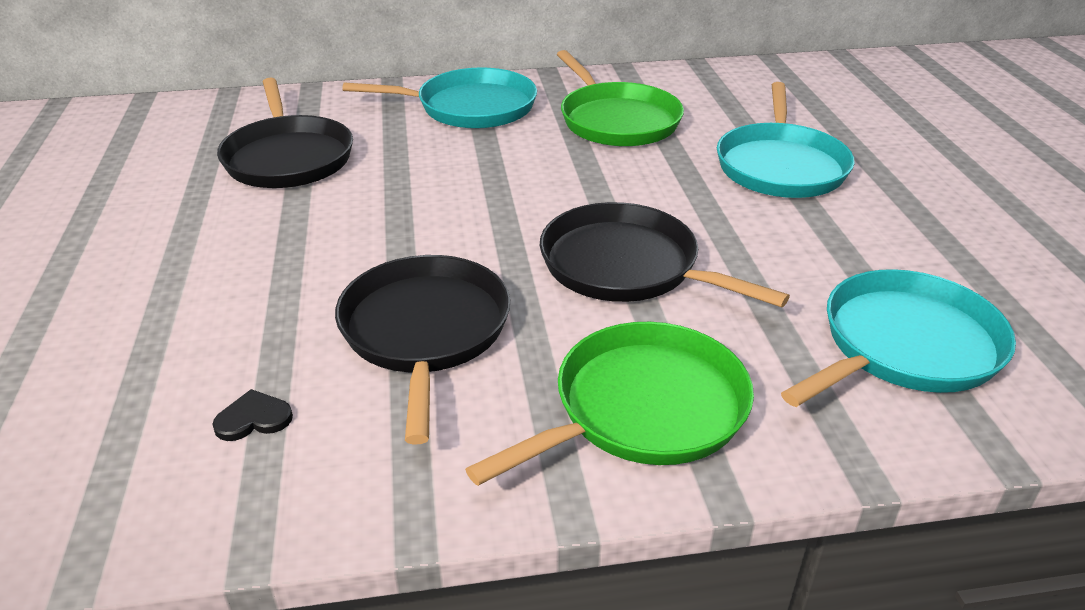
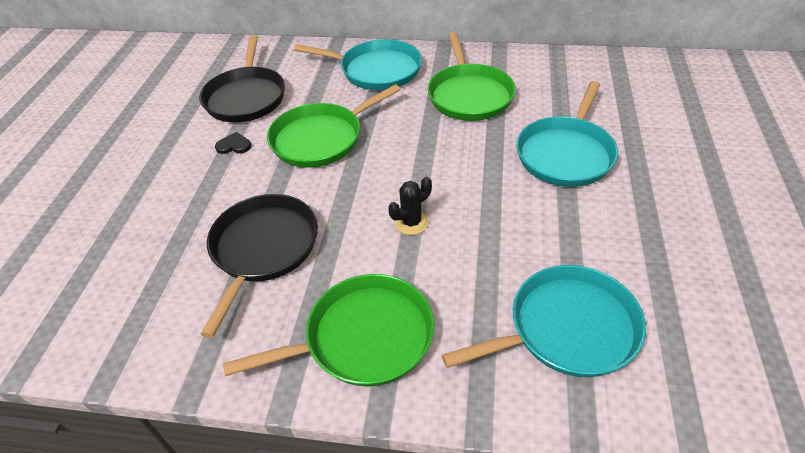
camera: 20 degrees right, 10 degrees up
(253, 419) = (143, 291): black heart -> black heart (234, 145)
(436, 191) = (321, 138): none -> green pan
(627, 266) = (411, 222): black pan -> black cactus

